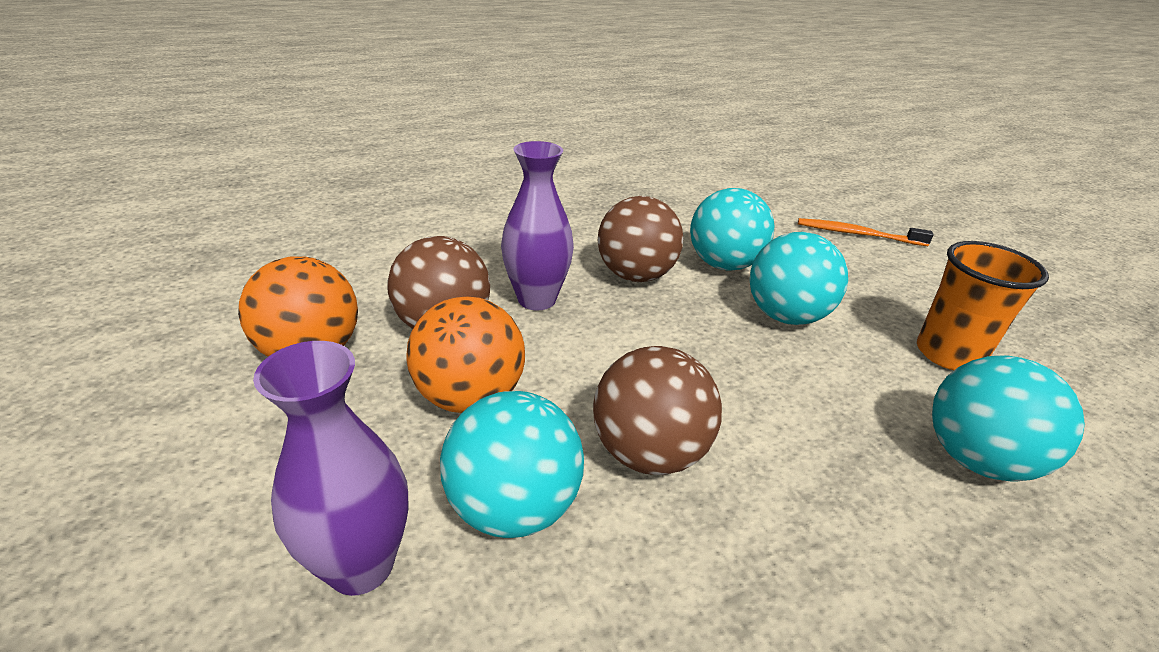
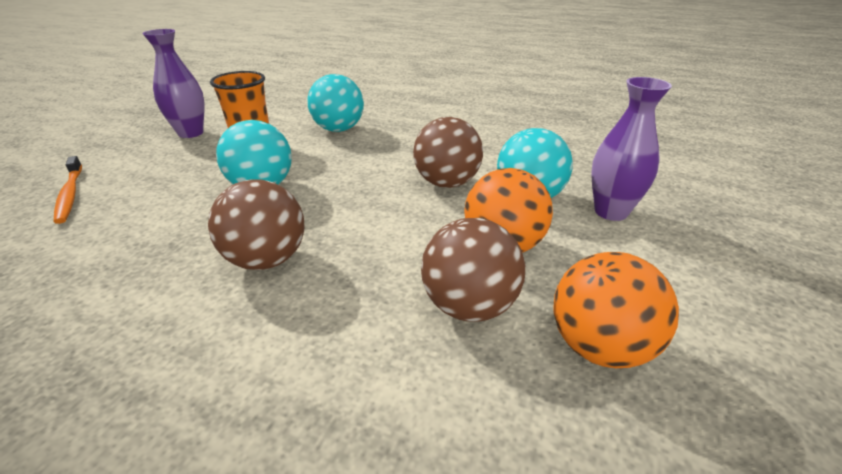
camera: 130 degrees left, 0 degrees up
(537, 299) = (369, 286): purple vase -> purple vase (191, 133)
(723, 265) = (198, 230): turquoise ball -> none

